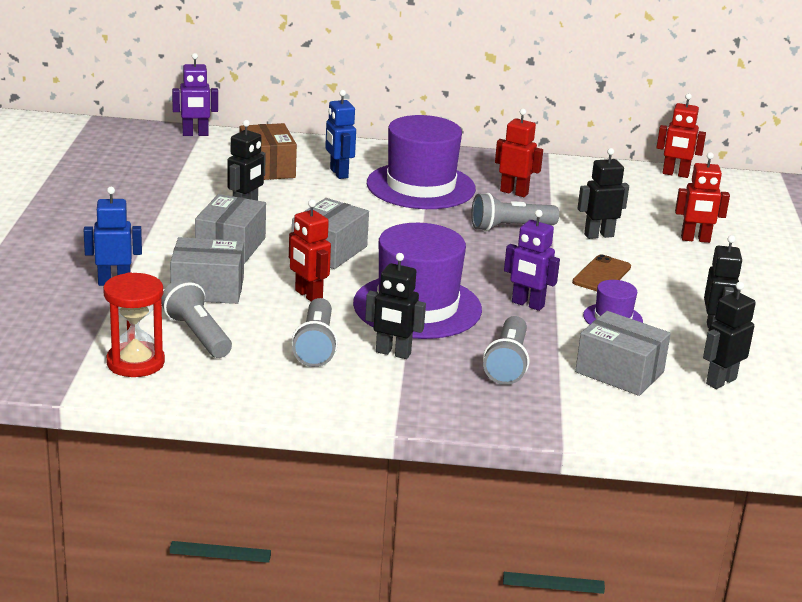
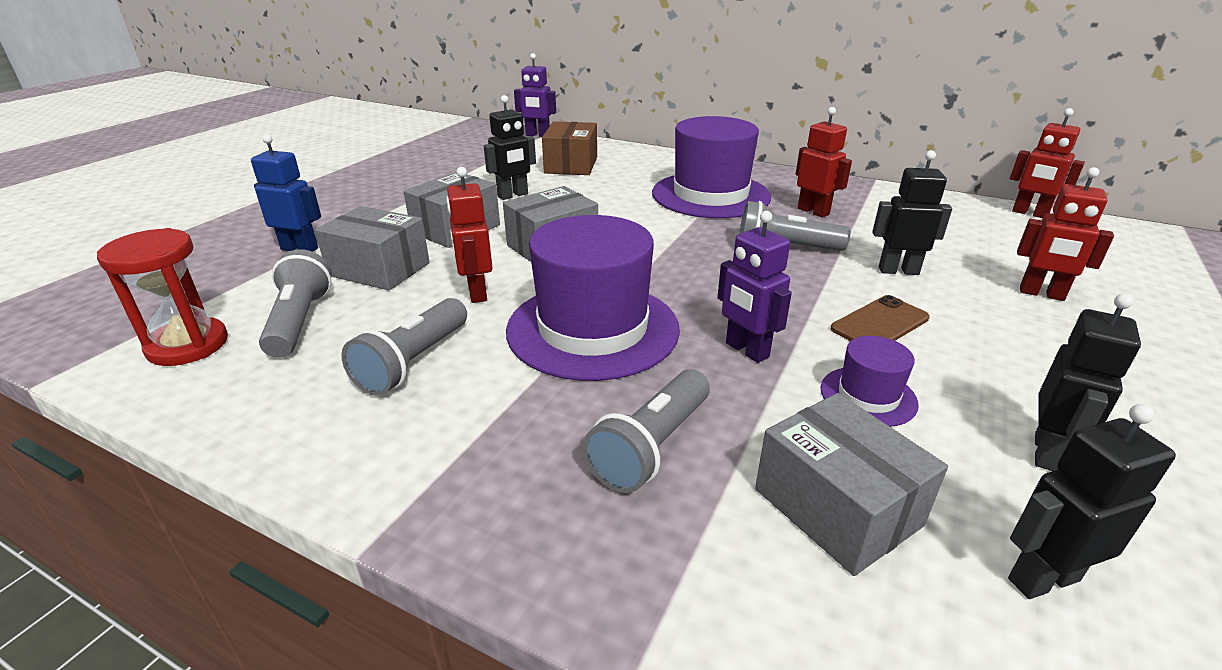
camera: 25 degrees right, 5 degrees up
(338, 173) = (635, 176): blue robot -> none
(393, 353) = (500, 393): black robot -> none

